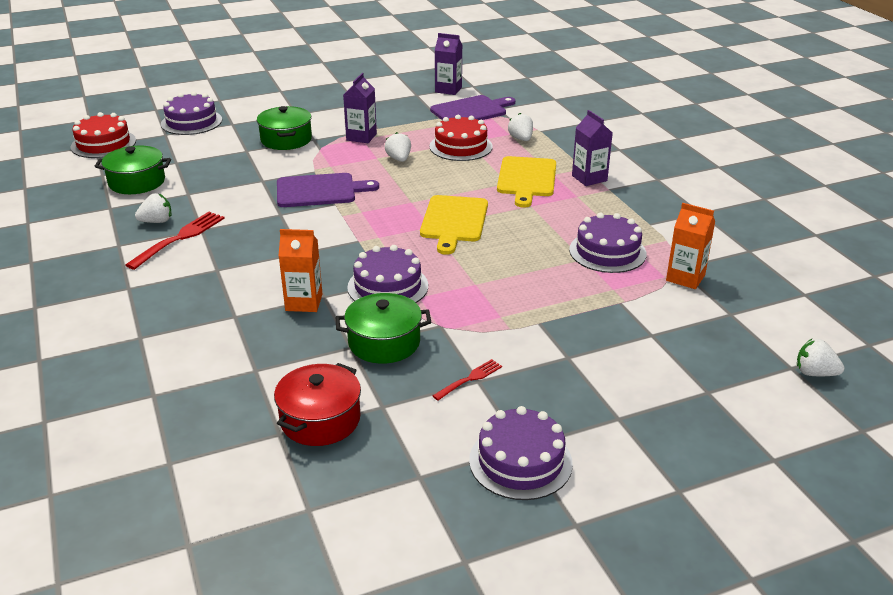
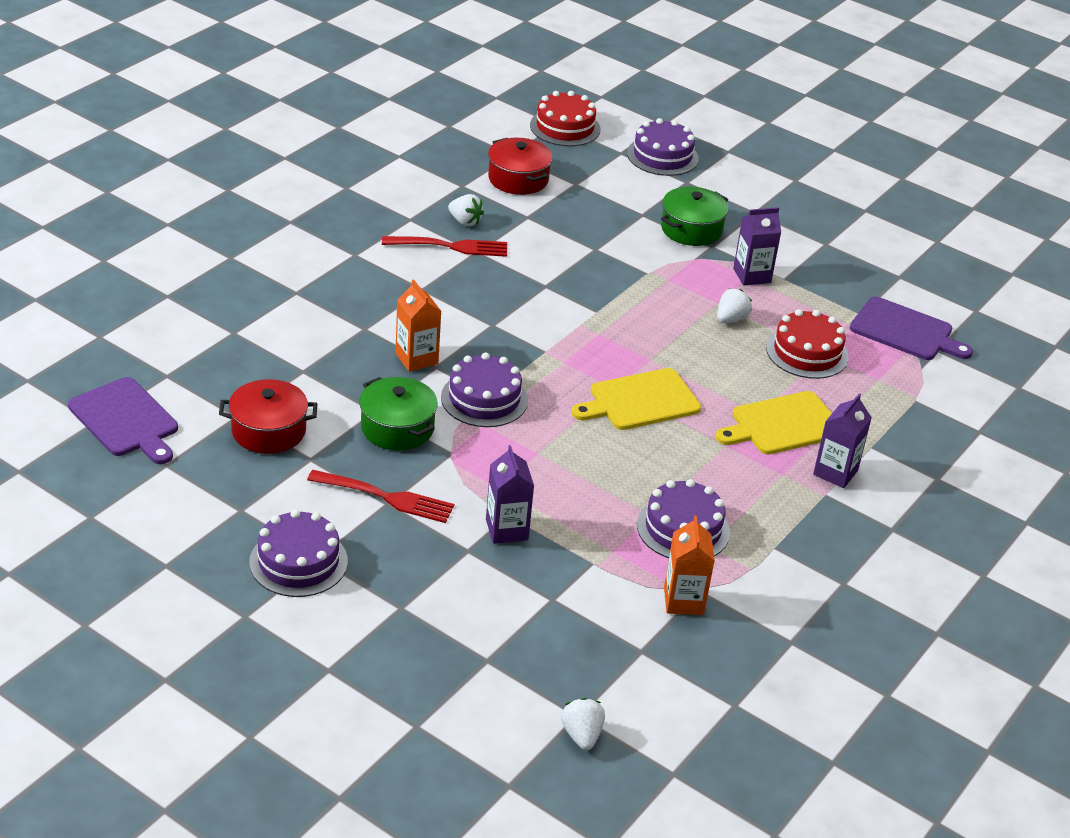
camera: 55 degrees right, 5 degrees up
(137, 182) = (518, 179): green pot -> red pot
(320, 191) = (612, 292): purple cutting board -> purple cutting board (126, 420)
(448, 90) = (941, 295): purple carton -> purple carton (507, 529)
(469, 379) = (385, 497): red fork -> red fork, size x1.77
(521, 139) = (876, 392): white strawberry -> none

